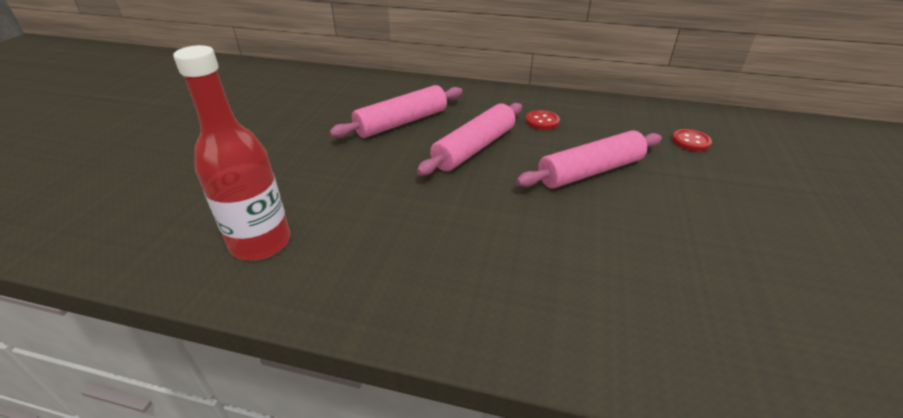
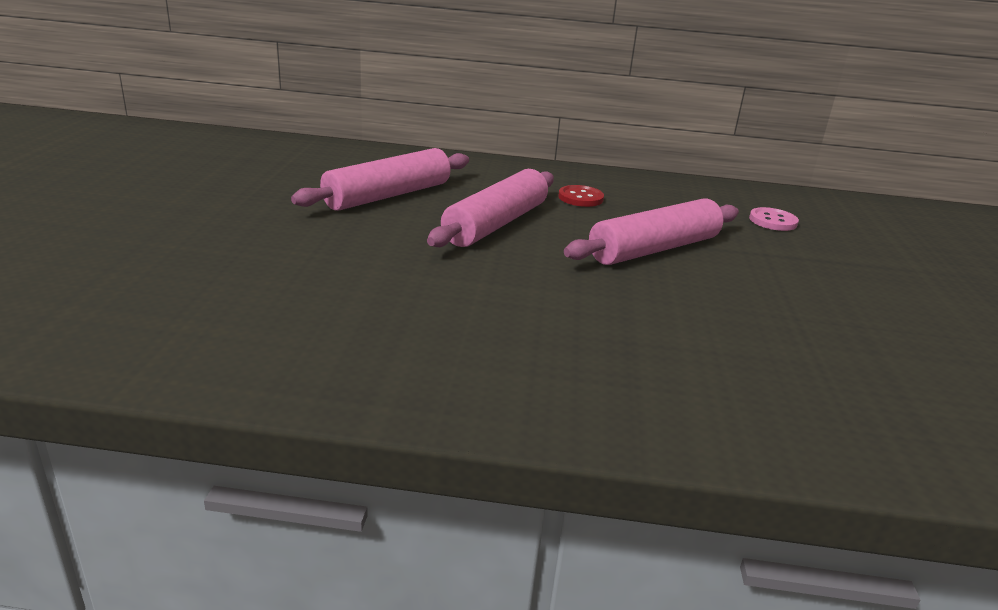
camera: 10 degrees left, 10 degrees down
(261, 243) = (214, 323): red bottle -> none
(691, 141) = (773, 221): red button -> pink button

